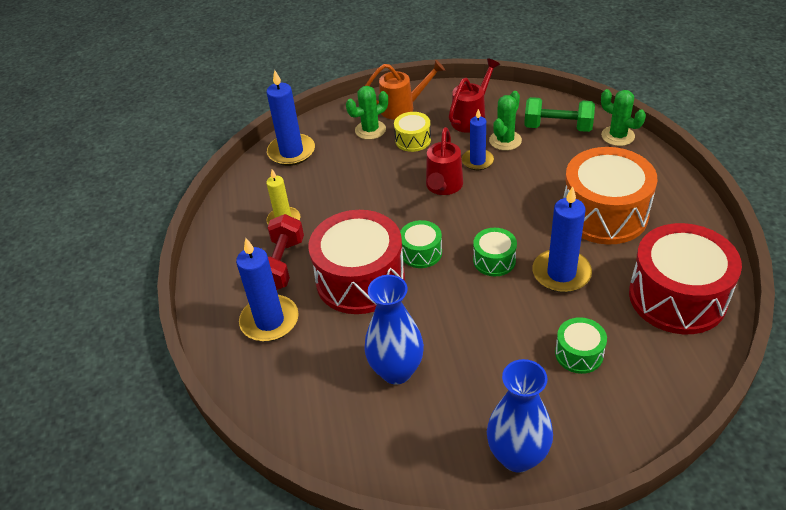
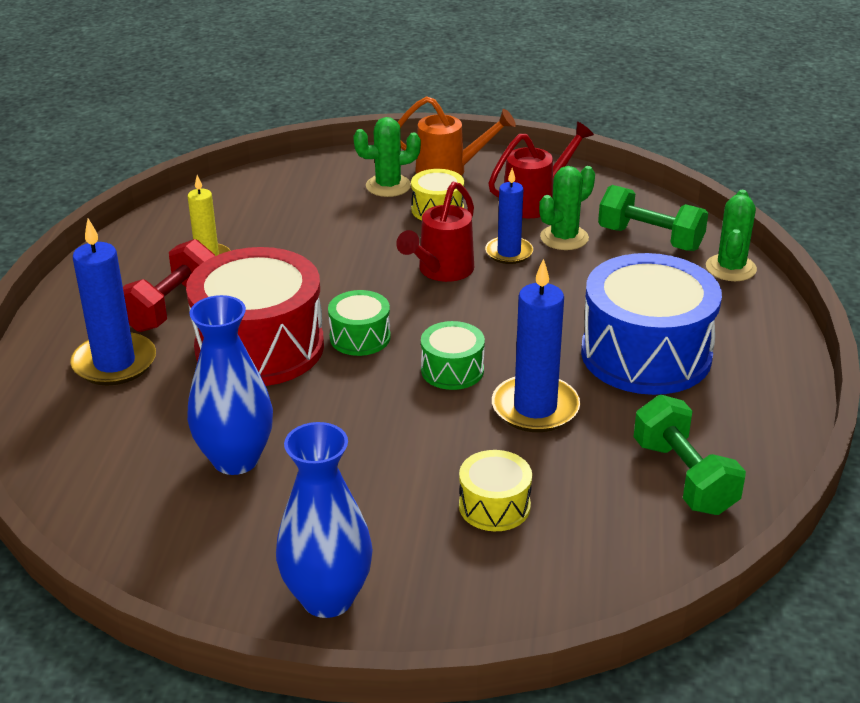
camera: 15 degrees right, 10 degrees down
(291, 152) = (269, 187): blue candle -> none
(579, 354) = (494, 506): green drum -> yellow drum
(604, 214) = (646, 354): orange drum -> blue drum
(617, 136) = (730, 268): green cactus -> green cactus turned 45 degrees clockwise
(677, 297) = (683, 477): red drum -> green dumbbell

